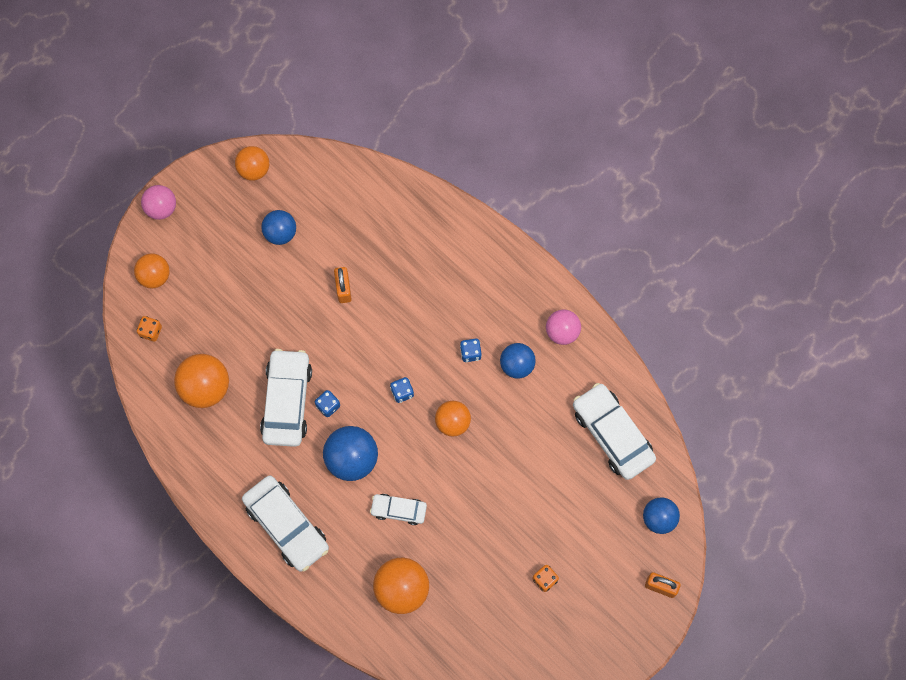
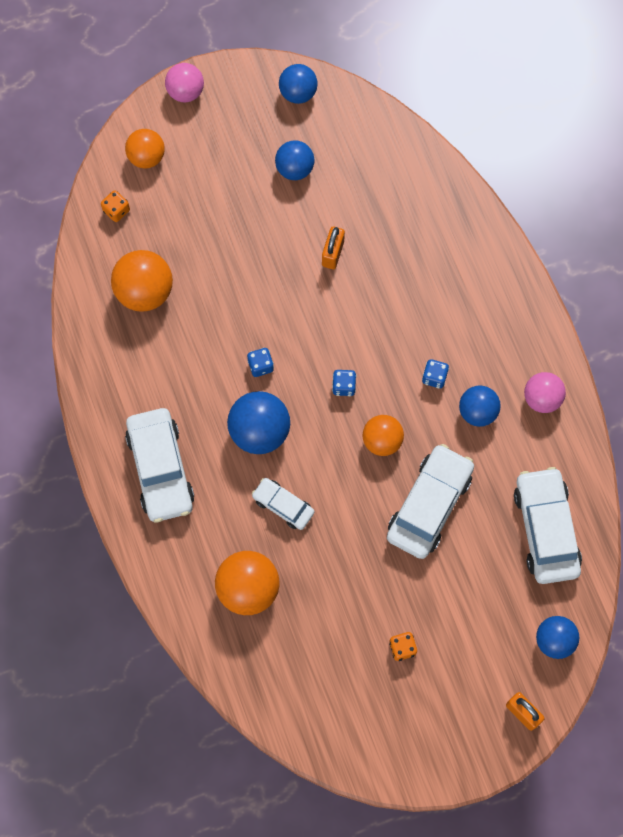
camera: 25 degrees right, 0 degrees up
(254, 169) = (298, 92): orange ball -> blue ball
(287, 401) = (221, 342): white car -> white car (429, 505)

